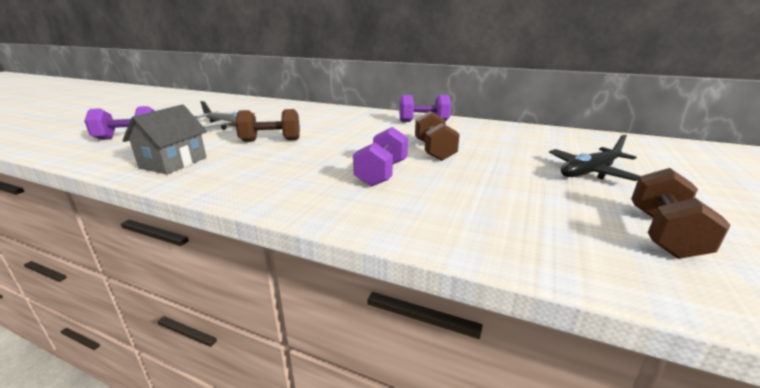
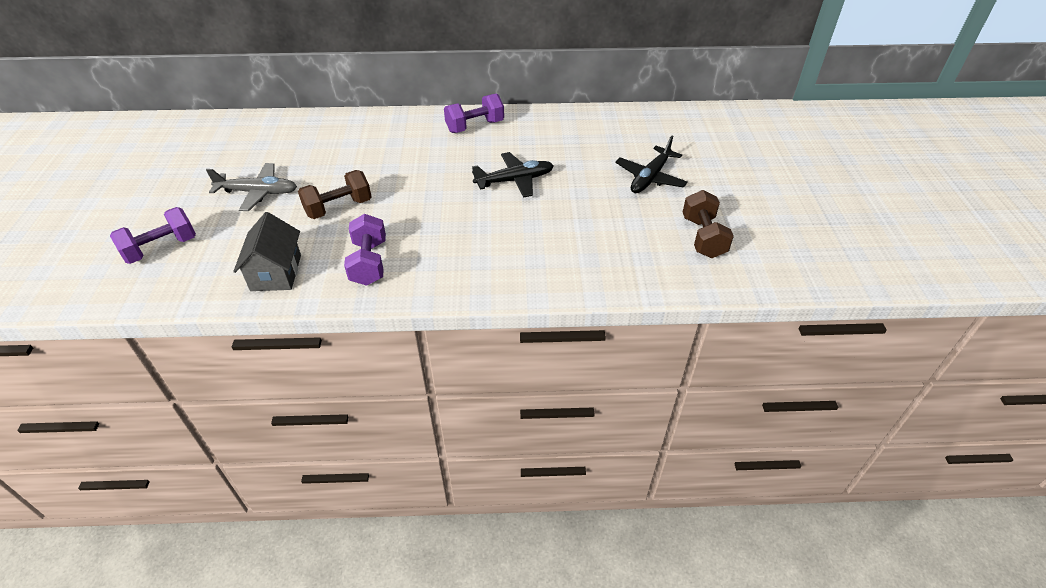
camera: 25 degrees left, 20 degrees up
(382, 173) = (489, 229): purple dumbbell -> purple dumbbell (369, 263)
(434, 151) = (514, 180): brown dumbbell -> black plane

